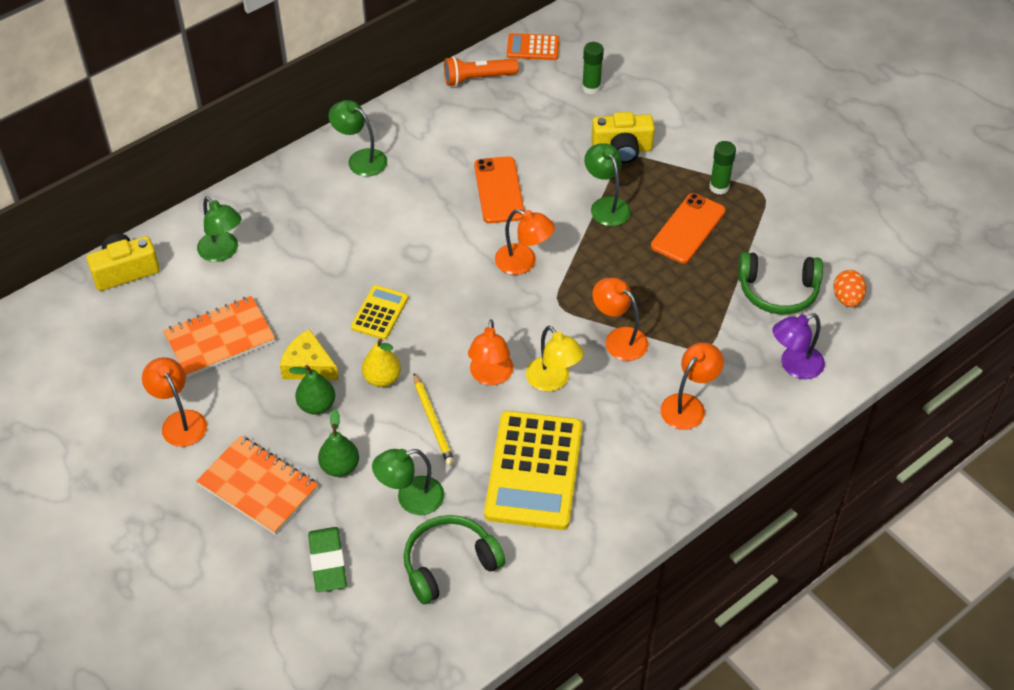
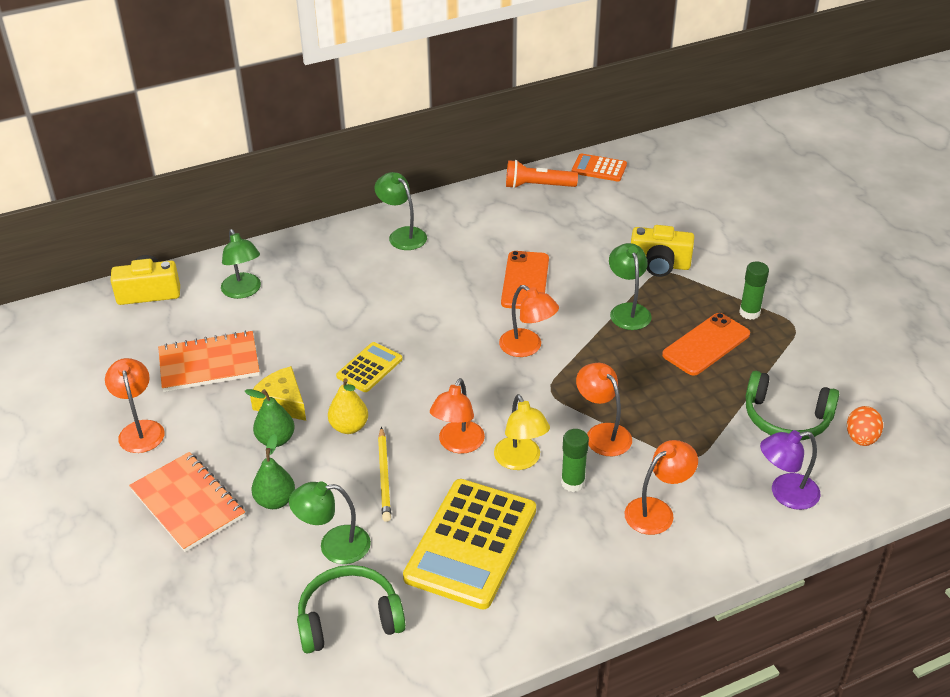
camera: 15 degrees right, 10 degrees down
(327, 562) = (226, 590): green eraser -> none
(591, 88) = (645, 209): green glue stick -> green glue stick (573, 483)

